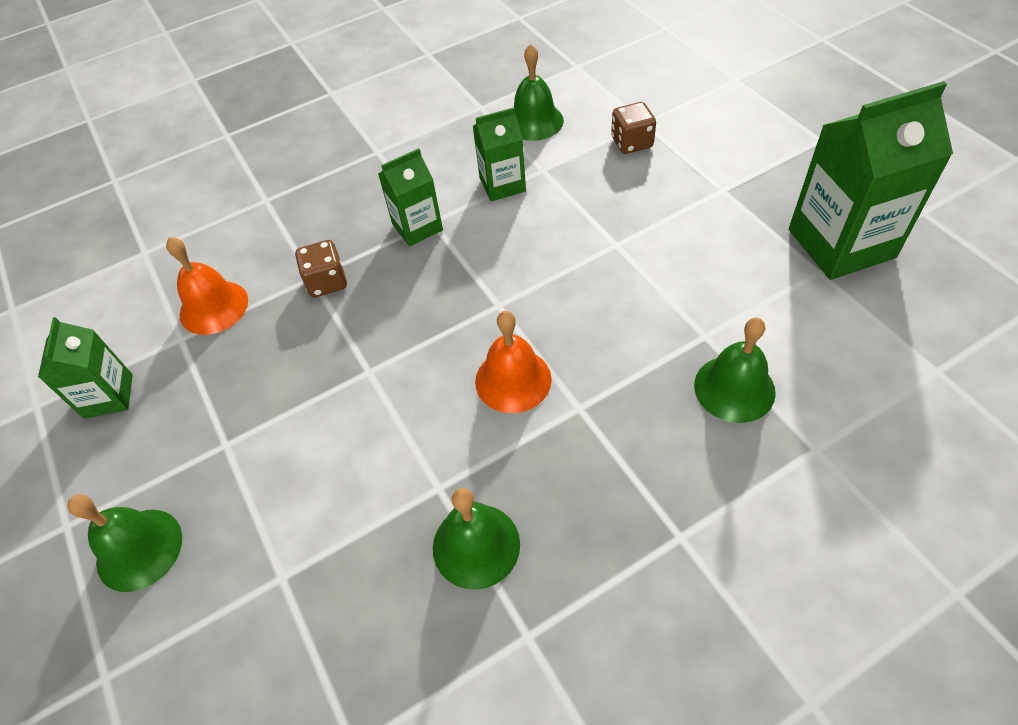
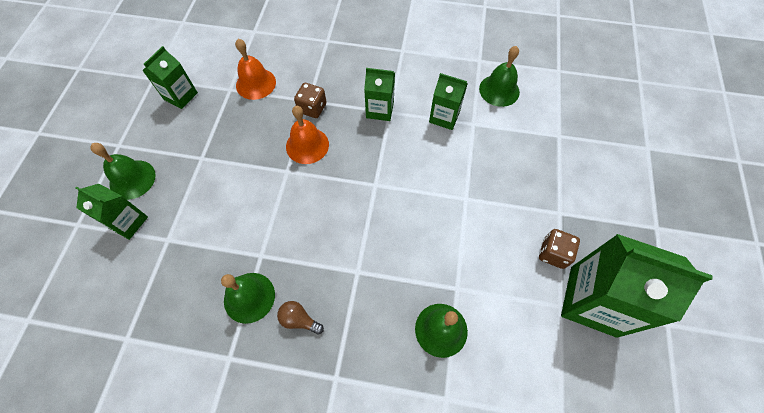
camera: 35 degrees right, 10 degrees up
(192, 605) = (128, 222): none -> green carton
(513, 380) = (342, 230): orange bell -> orange bell (307, 145)
(567, 514) = (299, 319): none -> brown light bulb
(631, 142) = (539, 143): brown dice -> brown dice (553, 253)

